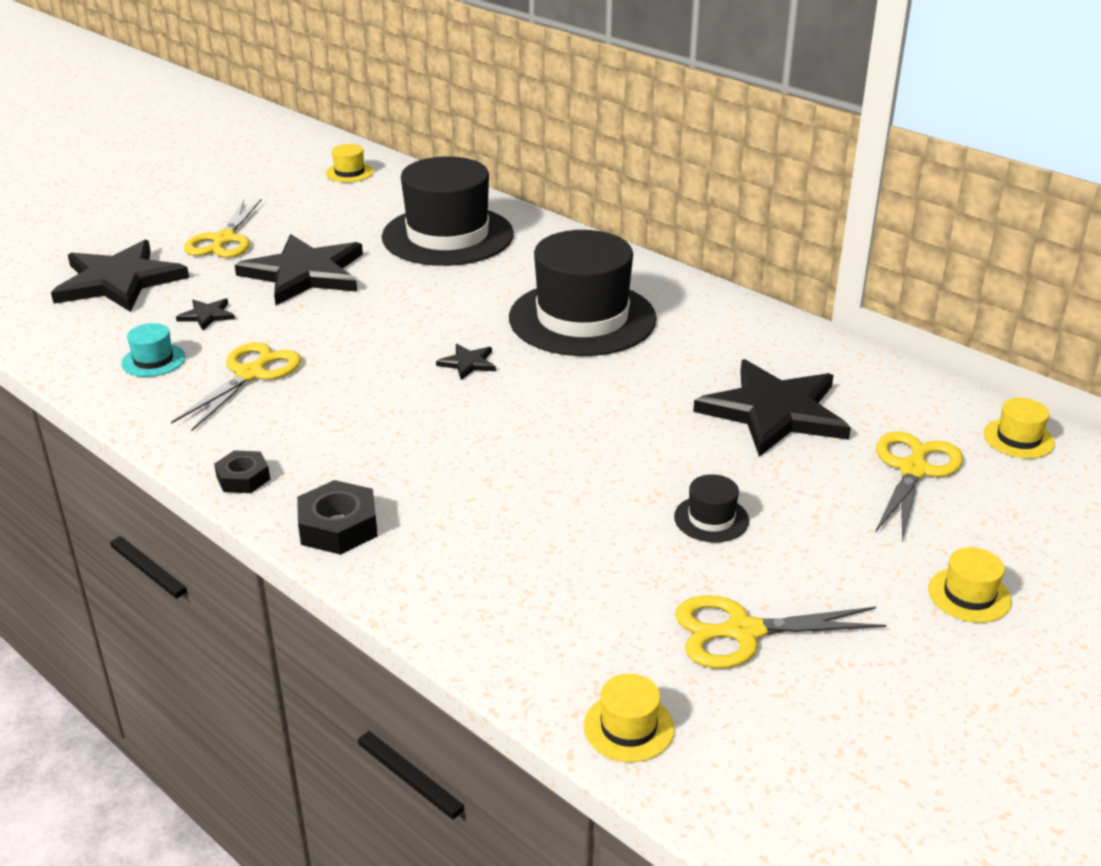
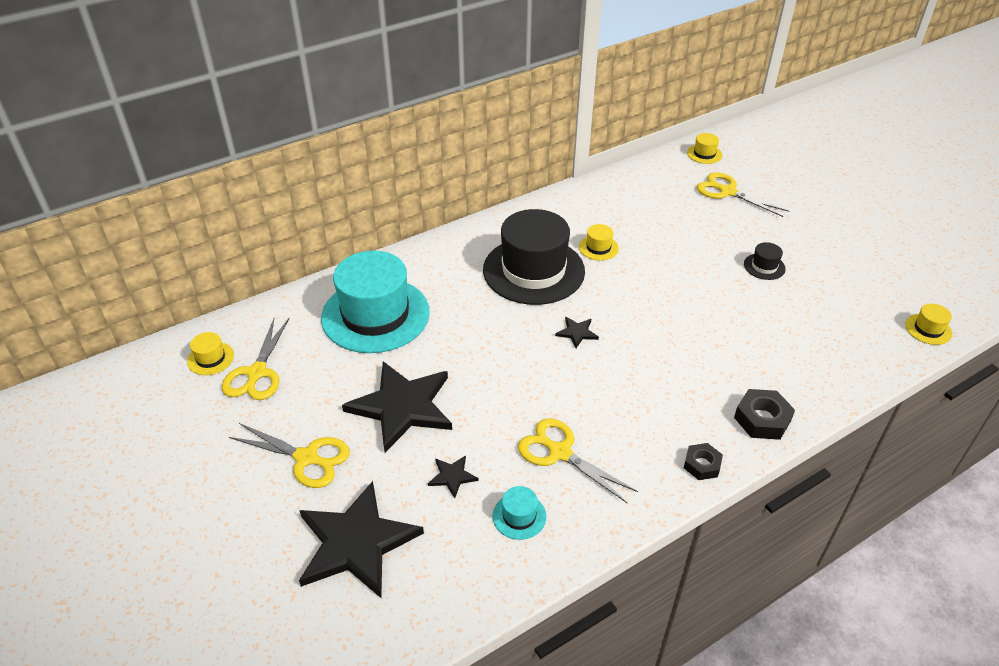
camera: 75 degrees left, 10 degrees up
(447, 236) = (375, 315): black hat -> turquoise hat
(742, 632) = (857, 278): yellow scissors -> yellow scissors (257, 373)
(774, 412) = (665, 221): black star -> none
(969, 595) = (827, 205): yellow hat -> yellow hat (598, 248)

